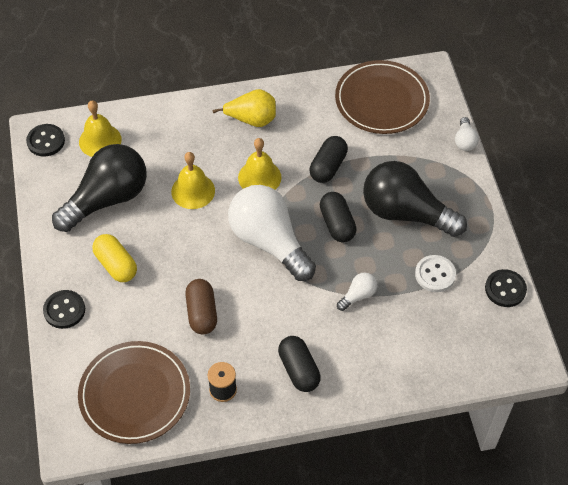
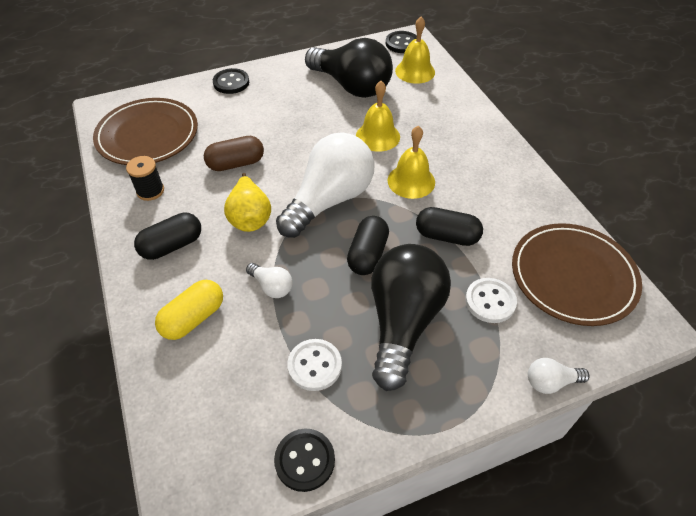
camera: 80 degrees right, 5 degrees down
(116, 265) = (281, 102): yellow capsule -> yellow capsule (193, 318)
(252, 120) = (485, 164): yellow pear -> yellow pear (250, 218)
(337, 224) = (367, 254): black capsule -> black capsule turned 45 degrees counterclockwise
(396, 156) = (490, 301): none -> white button

